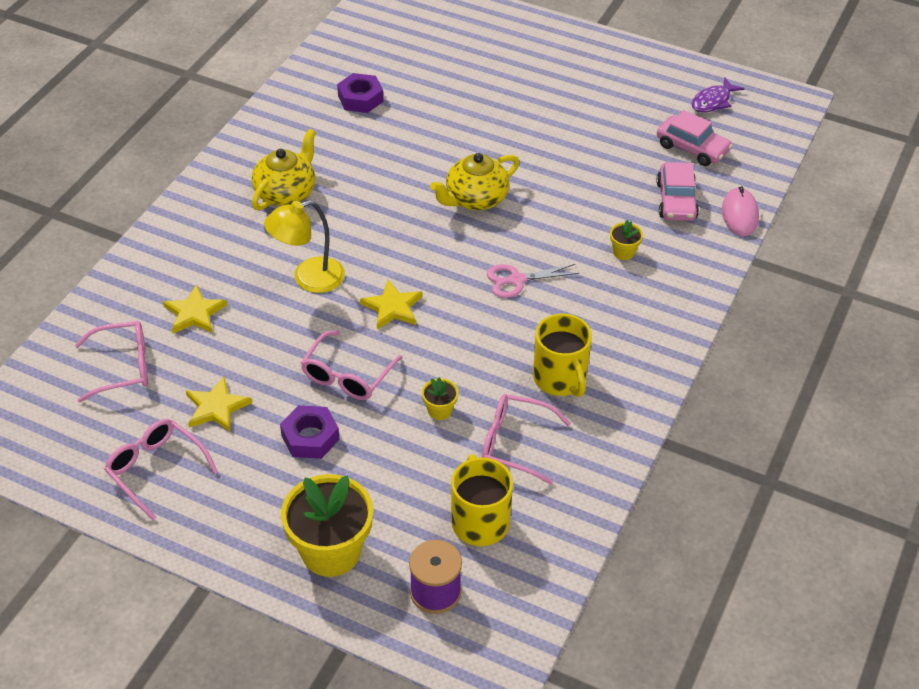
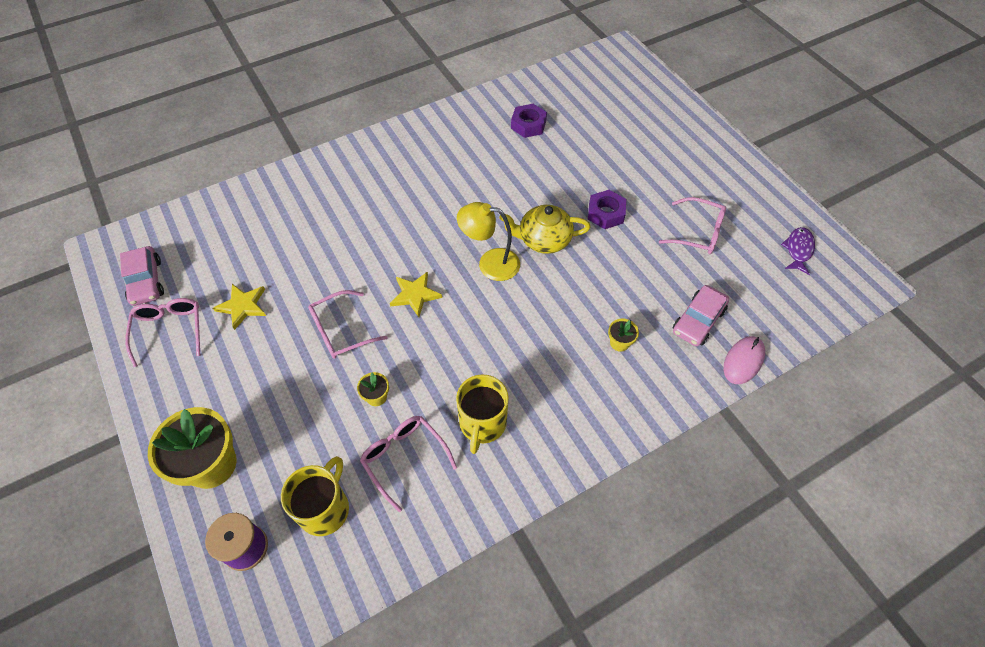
camera: 35 degrees right, 10 degrees up
(123, 367) = (217, 244): pink glasses -> pink glasses (698, 233)
(194, 313) = (291, 229): yellow star -> none
(286, 192) = (421, 171): yellow teapot -> none
(308, 278) = (380, 242): yellow lamp -> yellow lamp (490, 263)
(310, 437) = (277, 365): purple nut -> purple nut (605, 213)
(517, 280) = (519, 321): pink scissors -> none
(692, 148) = (748, 282): pink car -> pink car (146, 281)
(713, 101) = (798, 250): purple fish -> purple fish turned 120 degrees clockwise

